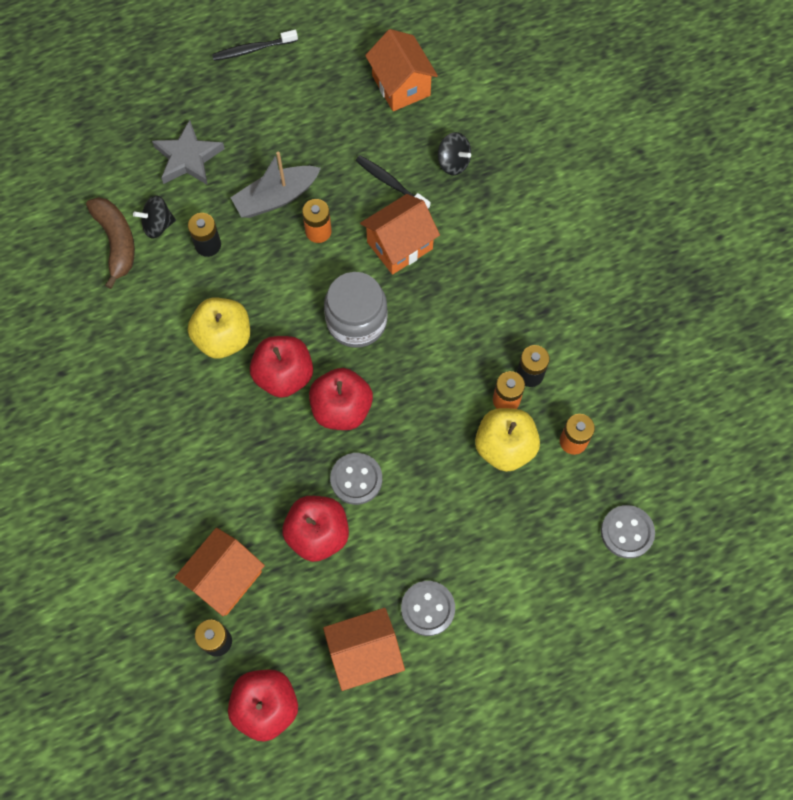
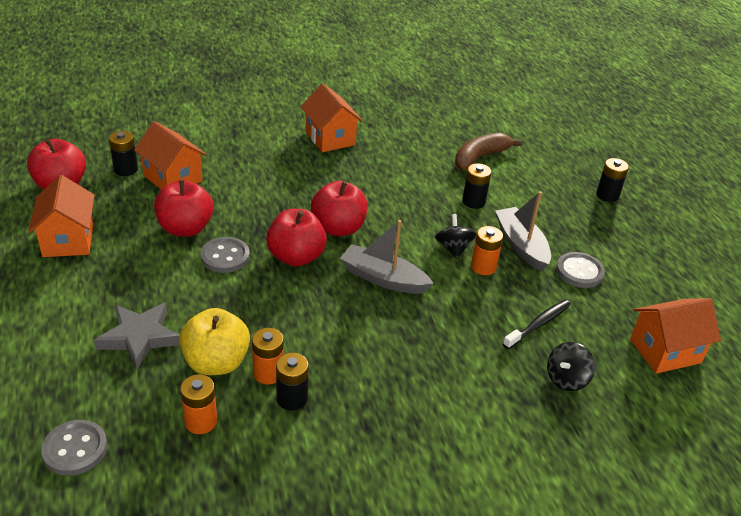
camera: 95 degrees right, 30 degrees down
(116, 242) = (480, 157): brown banana -> brown banana turned 150 degrees clockwise
(158, 225) = (495, 178): black spinning top -> black spinning top (453, 248)
(170, 114) = (607, 195): none -> black battery
(188, 158) = (562, 200): grey star -> grey star (139, 337)
(223, 338) = (382, 200): yellow apple -> none
(253, 49) = (689, 251): black toothbrush -> none
(356, 321) = (383, 278): grey jar -> grey boat
(399, 245) = (463, 320): orange house -> orange house (330, 138)
(428, 608) = (83, 282): grey button -> grey button (579, 271)

